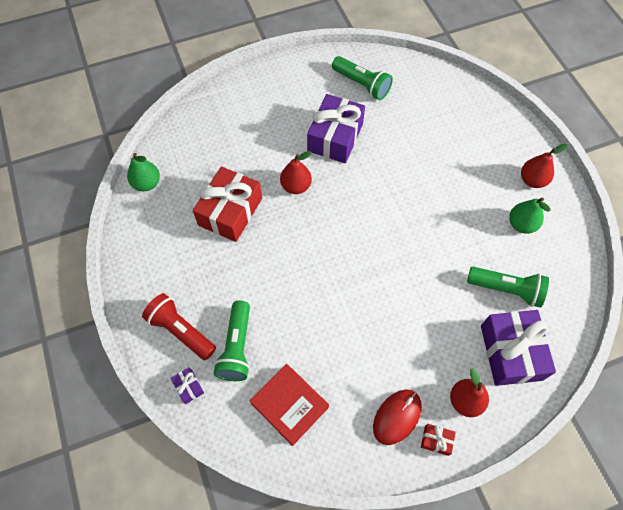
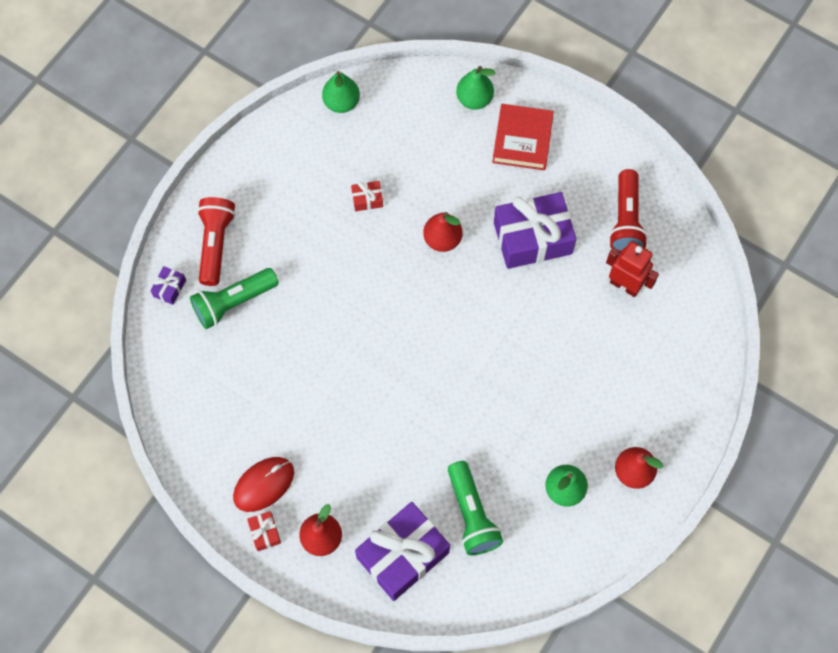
camera: 55 degrees right, 5 degrees up
(214, 110) = (474, 99): none -> green pear
(230, 212) = (367, 199): red gift -> red gift, size x0.42
(289, 405) = (211, 384): red book -> red book (522, 140)
(362, 85) = (625, 220): green flashlight -> red flashlight
(397, 417) = (264, 484): red mouse -> red mouse turned 45 degrees counterclockwise
(404, 110) = (625, 285): none -> red robot

